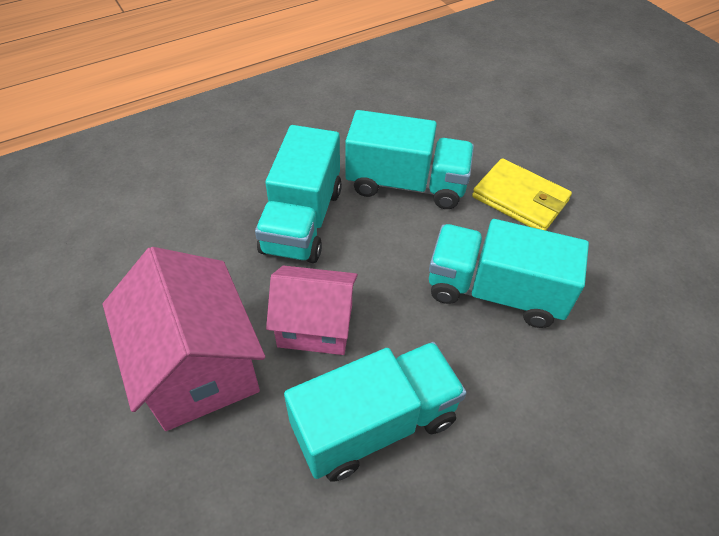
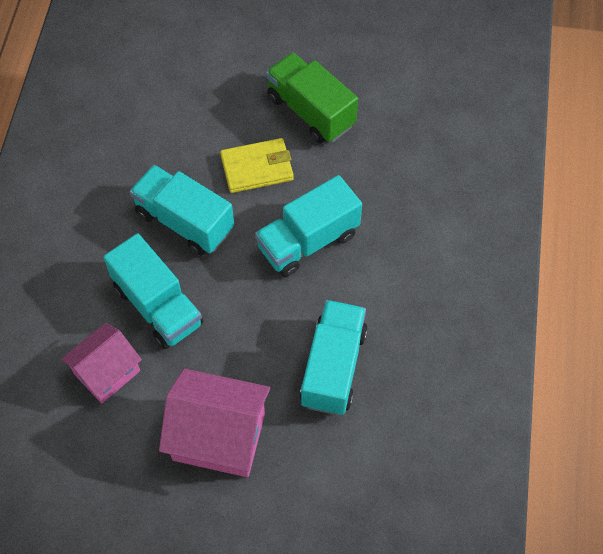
camera: 50 degrees left, 10 degrees up
(315, 325) = (246, 354): pink house -> pink house (107, 372)
(406, 184) = (184, 221): turquoise truck -> turquoise truck turned 105 degrees counterclockwise
(627, 199) = (310, 111): none -> green truck

